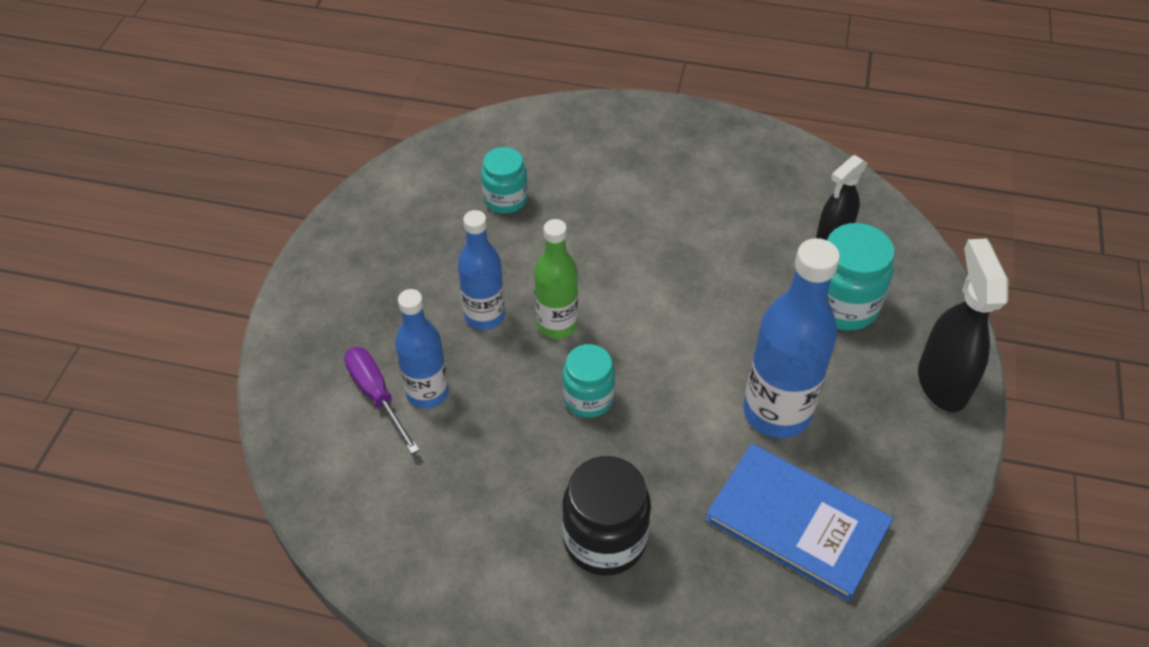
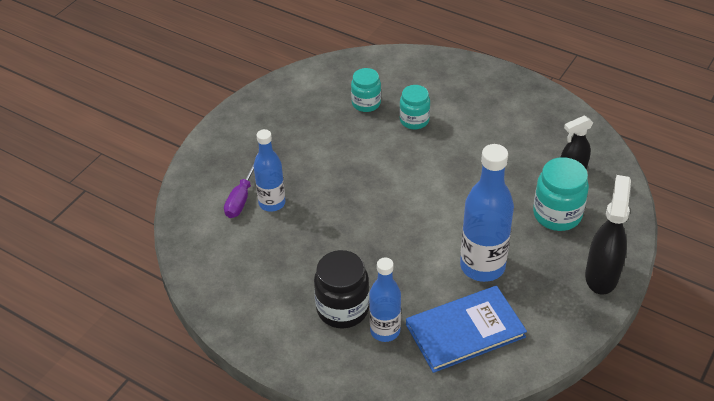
camera: 20 degrees right, 5 degrees down
(376, 395) = (241, 197): purple screwdriver -> purple screwdriver turned 150 degrees counterclockwise
(484, 316) = (324, 168): blue bottle -> blue bottle (385, 331)
(557, 325) = (366, 183): green bottle -> none
(588, 398) = (367, 229): turquoise jar -> turquoise jar (414, 120)
(797, 523) = (465, 331): blue book -> blue book turned 75 degrees counterclockwise

